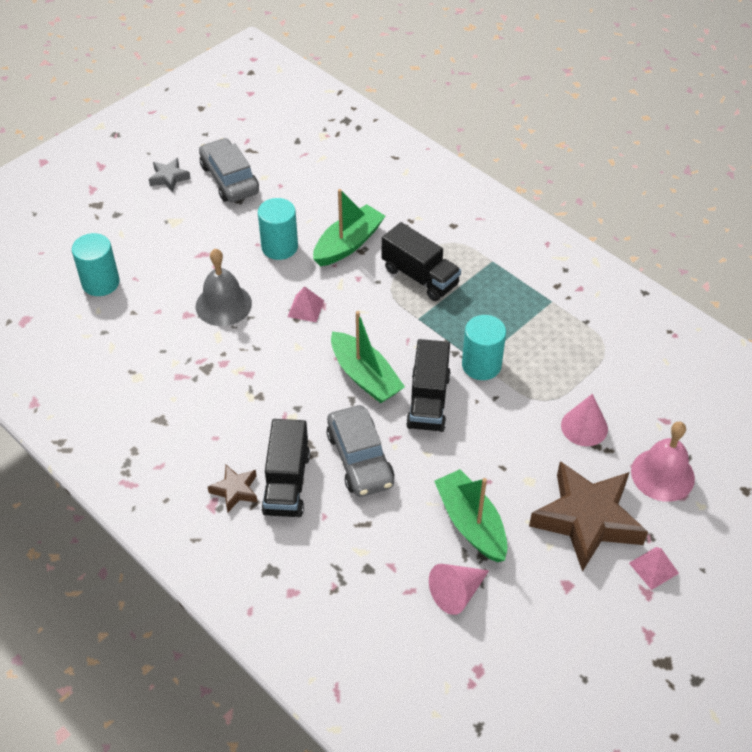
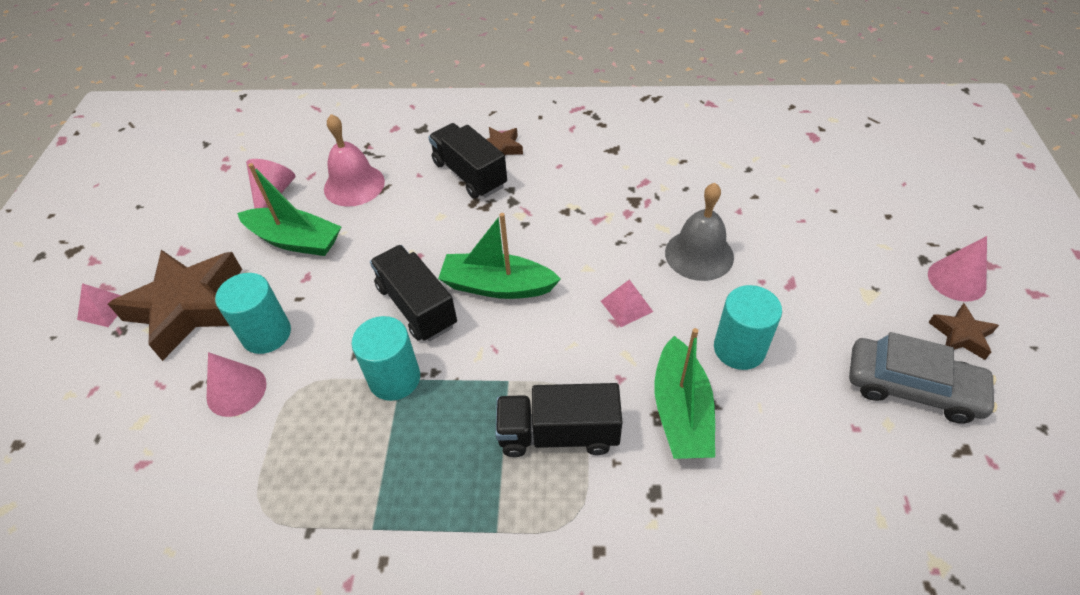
camera: 140 degrees right, 0 degrees up
(100, 283) = (818, 197): turquoise cylinder -> turquoise cylinder (266, 334)
(122, 195) = (956, 280): none -> pink cone
(169, 178) = (961, 335): grey star -> brown star
(360, 459) = (431, 224): grey car -> none
(662, 474) = (123, 398): pink bell -> pink bell (354, 185)

